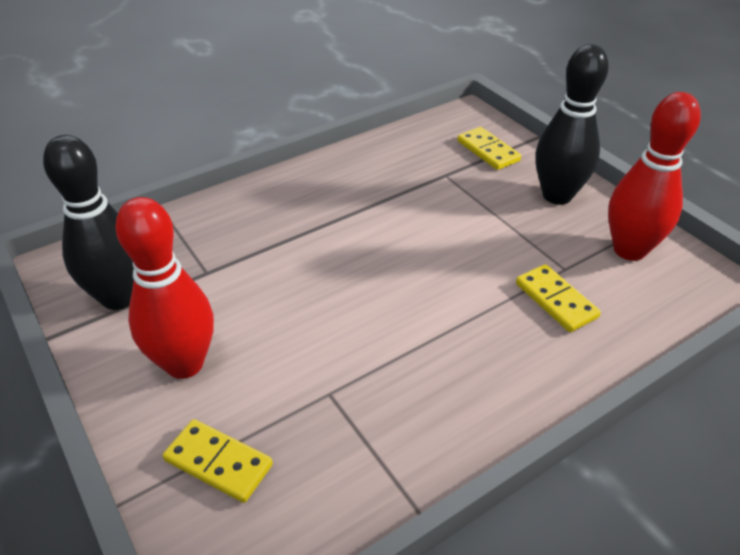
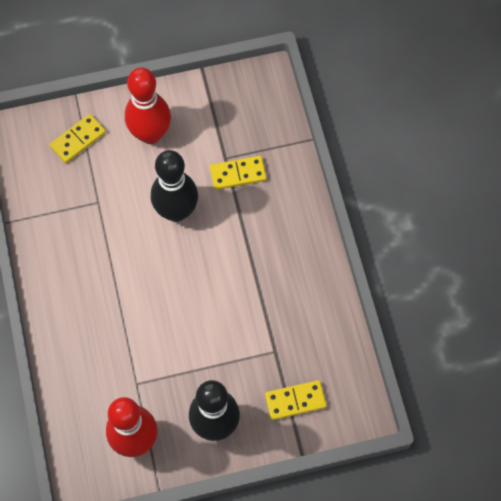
camera: 110 degrees right, 25 degrees up
(119, 297) = (221, 106): black bowling pin -> black bowling pin (176, 211)
(555, 300) = (111, 360): yellow domino -> yellow domino (238, 174)

